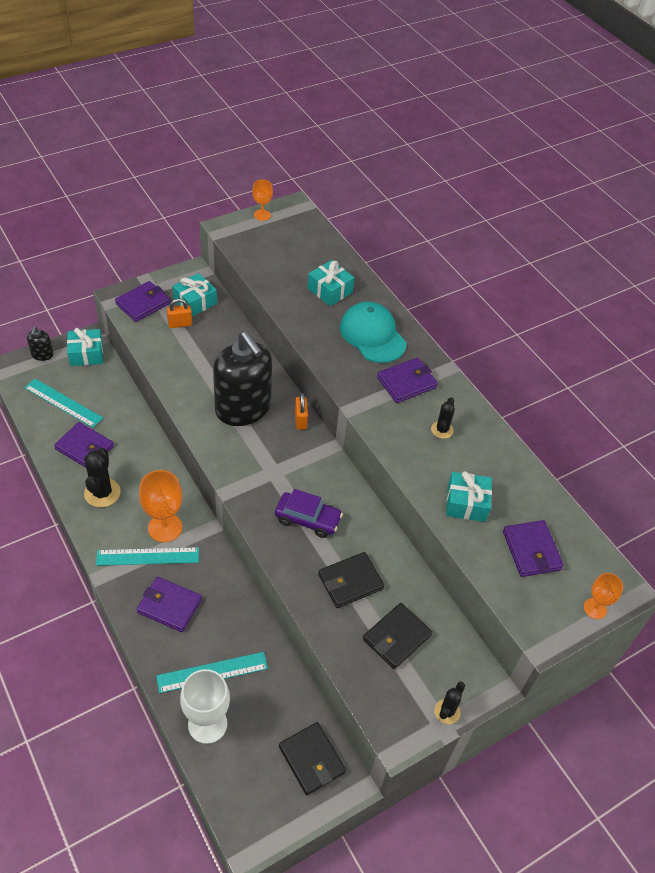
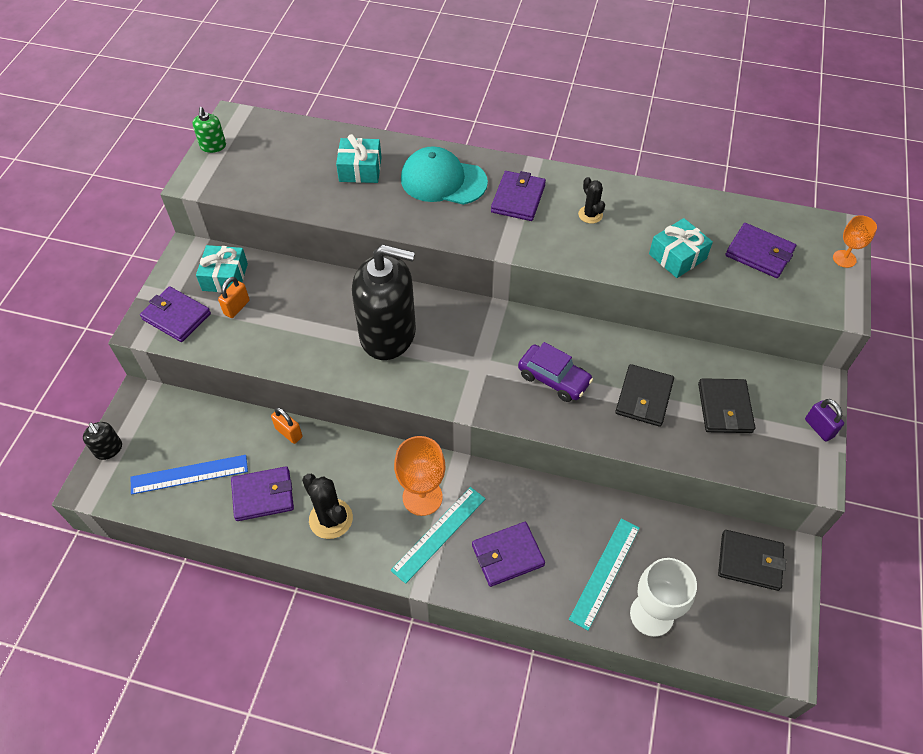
camera: 40 degrees left, 5 degrees up
(63, 403) = (189, 474): turquoise ruler -> blue ruler
(86, 354) = (154, 412): turquoise gift -> none
(143, 304) = (176, 316): purple wallet -> purple wallet turned 60 degrees counterclockwise
(262, 215) = (213, 146): orange goblet -> green soap dispenser
(300, 420) = (447, 305): orange padlock -> orange padlock (289, 433)
(307, 519) = (553, 379): purple car -> purple car turned 60 degrees clockwise
(447, 711) = (819, 428): black cactus -> purple padlock

